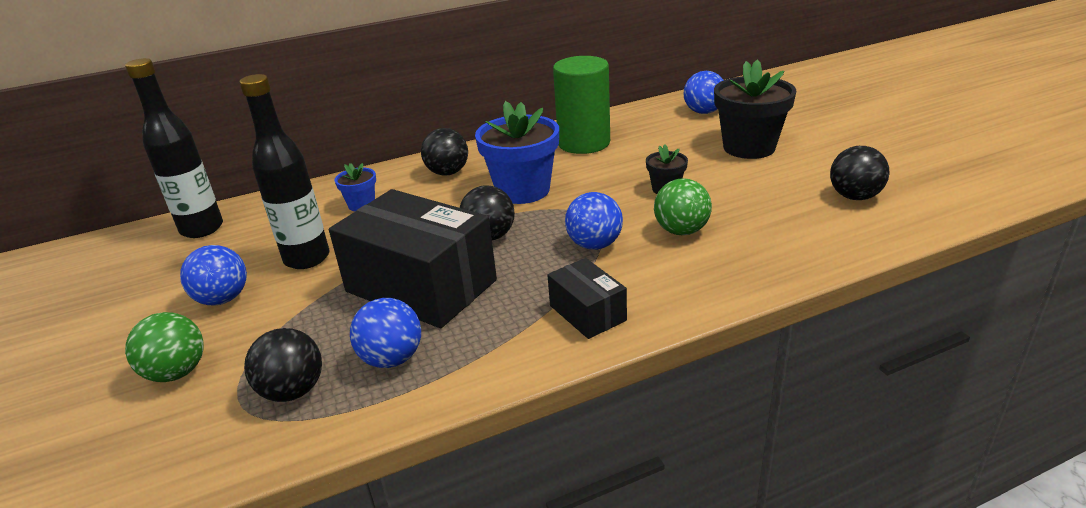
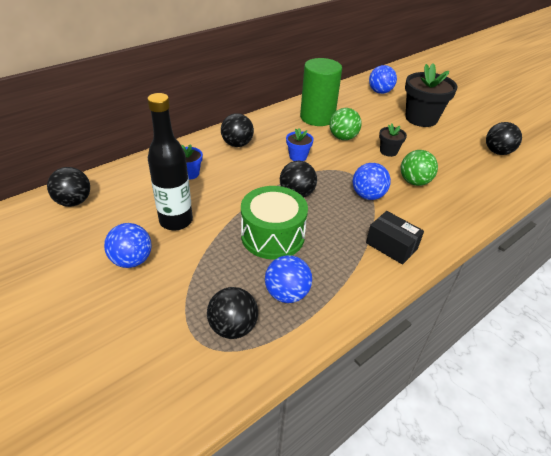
camera: 20 degrees left, 10 degrees up
(177, 372) = (135, 325): green ball -> green ball (343, 137)
(202, 229) = (74, 202): black bottle -> black ball
(421, 286) = (272, 236): black box -> green drum
(523, 190) = (298, 156): blue flower pot -> blue flower pot, size x0.49

